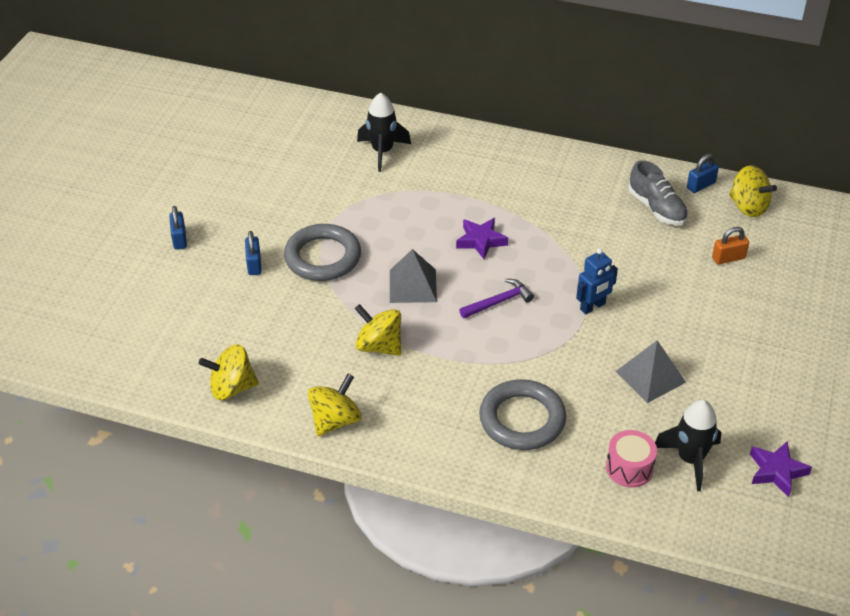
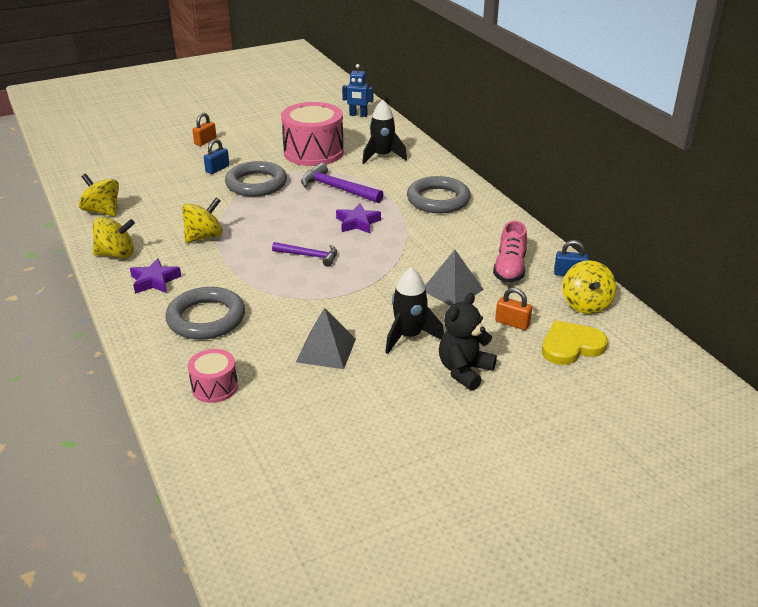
camera: 45 degrees right, 10 degrees down
(179, 239) = (205, 141): blue padlock -> orange padlock
(312, 186) = (313, 152): none -> pink drum
(379, 346) = (204, 237): yellow spinning top -> yellow spinning top turned 60 degrees clockwise
(404, 215) = (337, 188): none -> purple hammer
(413, 285) = (277, 221): grey pyramid -> grey pyramid (452, 289)
(505, 172) = (438, 200): none -> grey ring
(593, 307) = (362, 292): blue robot -> blue robot (358, 115)
(657, 208) = (509, 268): grey shoe -> pink shoe
(690, 460) = (260, 411): black rocket -> black rocket (409, 336)
(758, 322) = (464, 371): none -> black teddy bear
(776, 471) = (304, 463): purple star -> purple star (155, 281)
(787, 250) = (571, 346): none -> yellow heart

